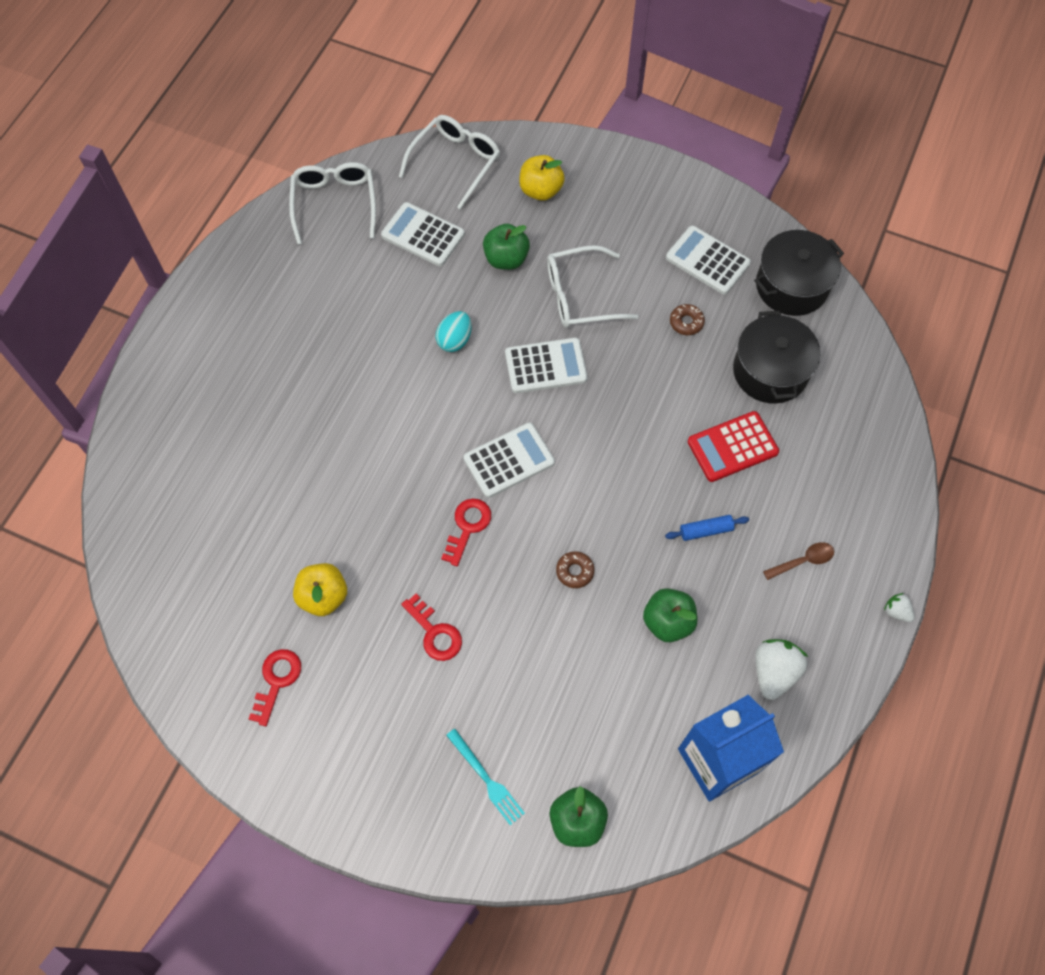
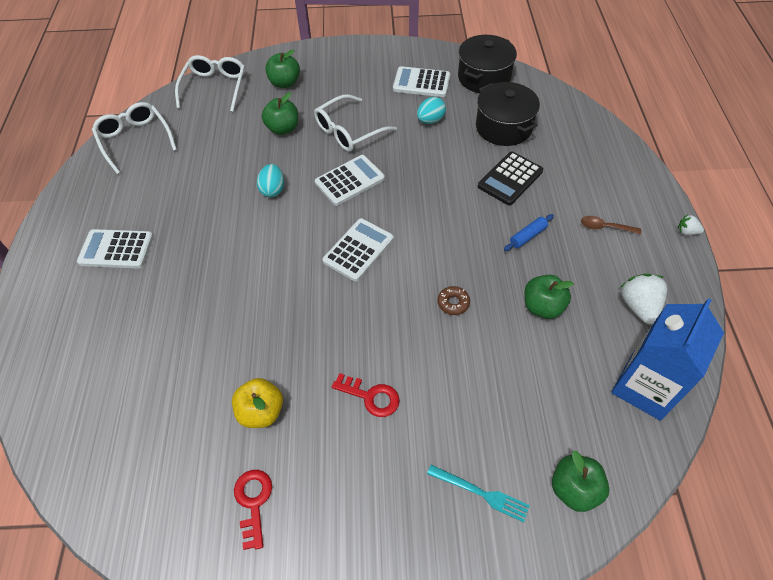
camera: 25 degrees left, 10 degrees down
(423, 235) = (213, 136): white calculator -> white calculator (116, 249)
(467, 527) = (353, 307): red key -> none
(541, 190) = (285, 83): yellow apple -> green apple
(686, 322) = (430, 120): brown donut -> turquoise egg
(732, 447) = (510, 179): red calculator -> black calculator
(803, 561) = (605, 227): brown spoon -> brown spoon turned 120 degrees counterclockwise

